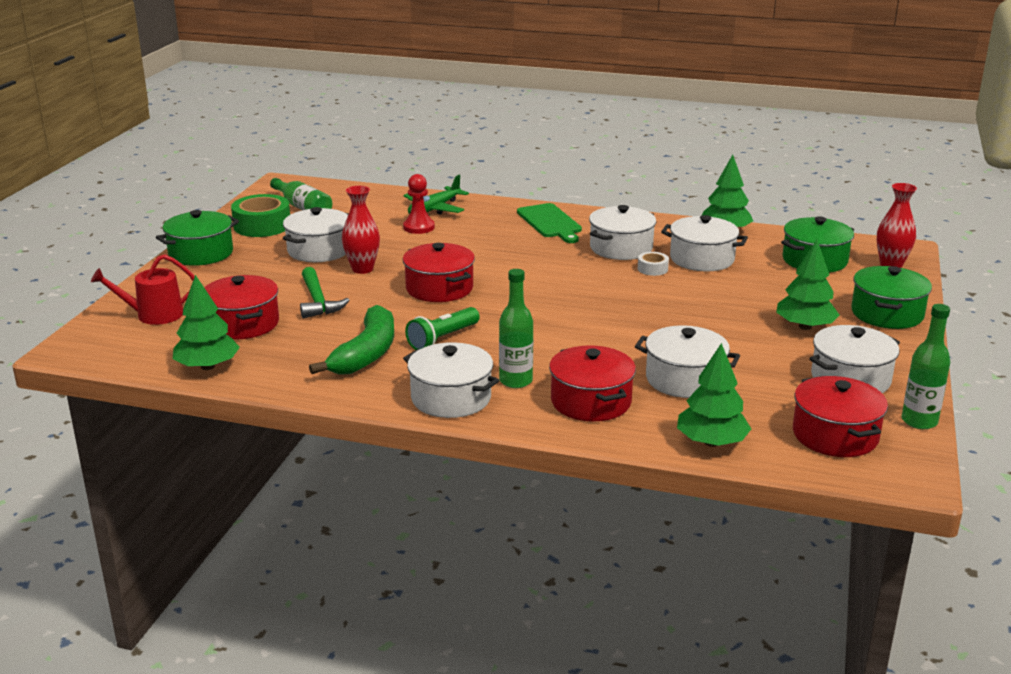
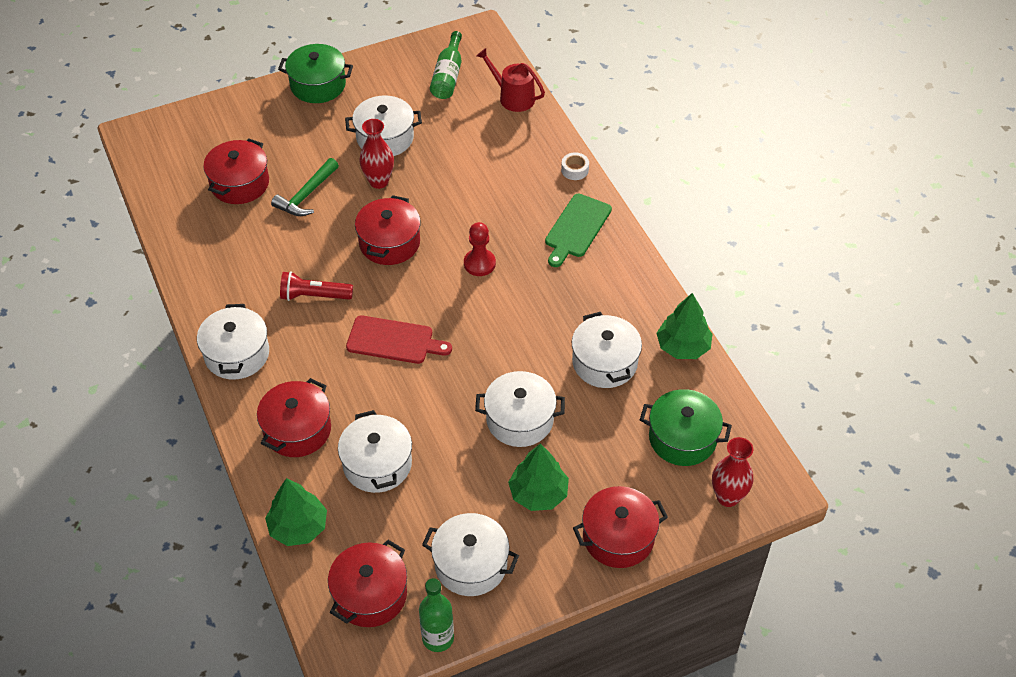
camera: 50 degrees right, 25 degrees up
(153, 315) = (211, 134): red watering can -> red watering can (513, 97)
(207, 366) = (171, 210): green tree -> none
(262, 225) = (394, 79): green tape -> none
(366, 353) = (257, 272): green banana -> none
(419, 227) = (482, 161): red pawn -> red pawn (479, 263)
(434, 209) = (526, 146): green plane -> none
(442, 339) = (314, 296): green flashlight -> red flashlight
(516, 381) = (290, 372): green bottle -> none
(553, 324) = (394, 341): none -> red cutting board
(621, 248) = (572, 300): white pot -> white pot (520, 419)
(652, 269) = (552, 342): white tape -> white tape (575, 170)
(887, 314) = (618, 537): green pot -> red pot

